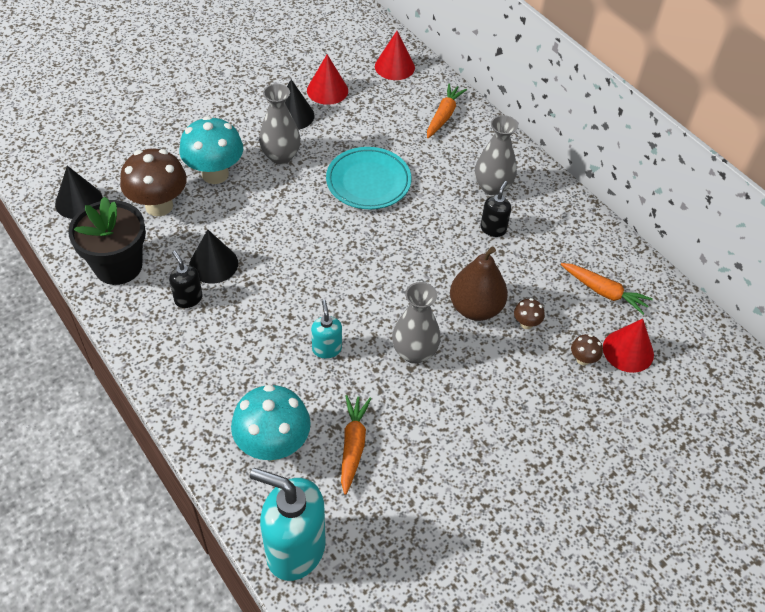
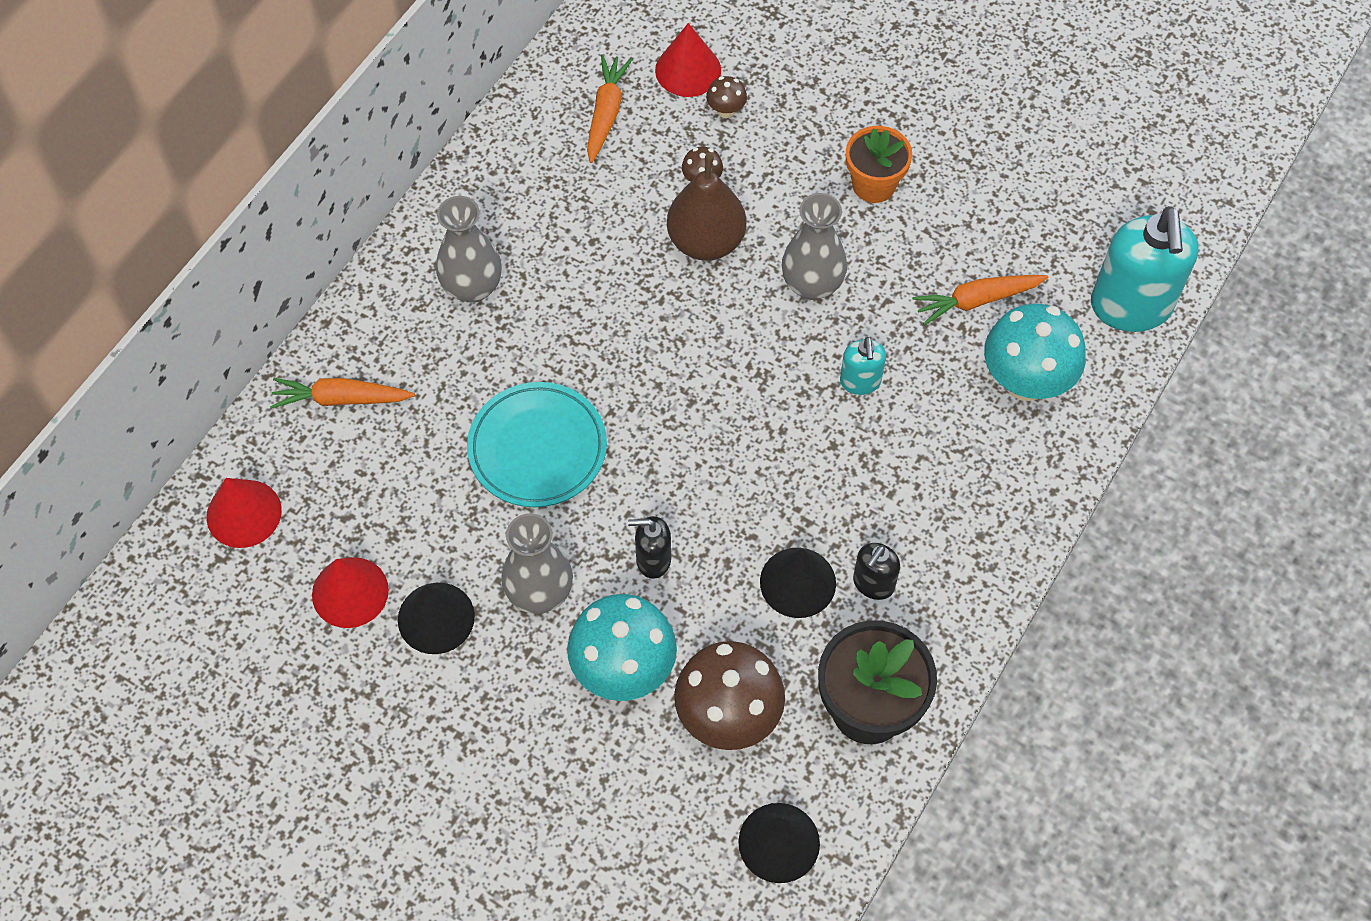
camera: 110 degrees left, 10 degrees up
(327, 349) = (860, 382): turquoise soap dispenser -> turquoise soap dispenser turned 60 degrees counterclockwise
(481, 424) = (873, 185): none -> orange flower pot
(493, 229) = (555, 262): black soap dispenser -> black soap dispenser (653, 560)

